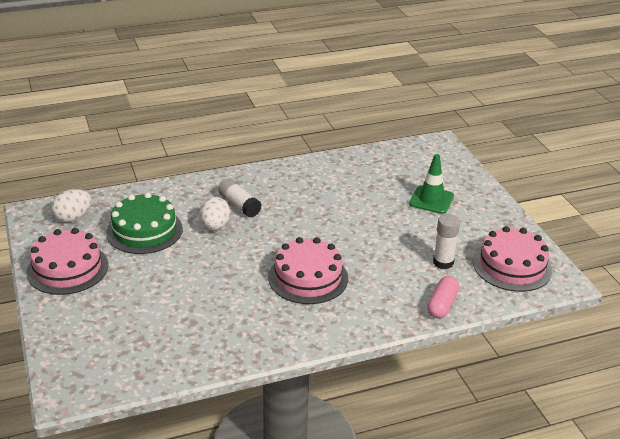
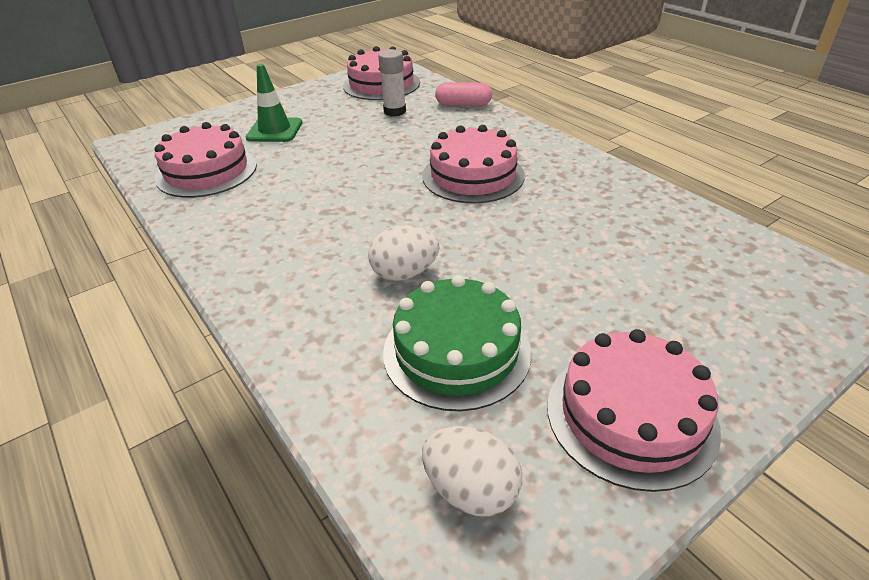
camera: 105 degrees left, 5 degrees up
(239, 205) = (334, 265): white glue stick -> none
(378, 170) = (206, 171): none -> pink cake

